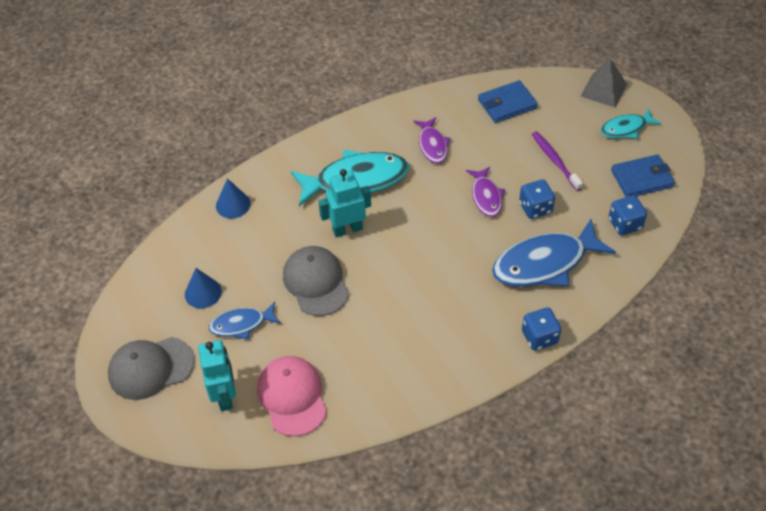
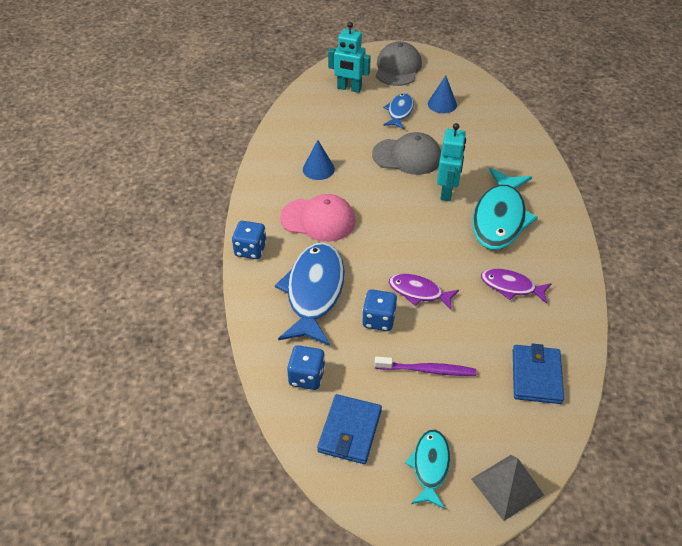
camera: 120 degrees right, 5 degrees down
(233, 204) = (519, 143): blue cone -> blue cone (318, 169)
(292, 396) = (322, 113): pink cap -> pink cap (318, 219)

